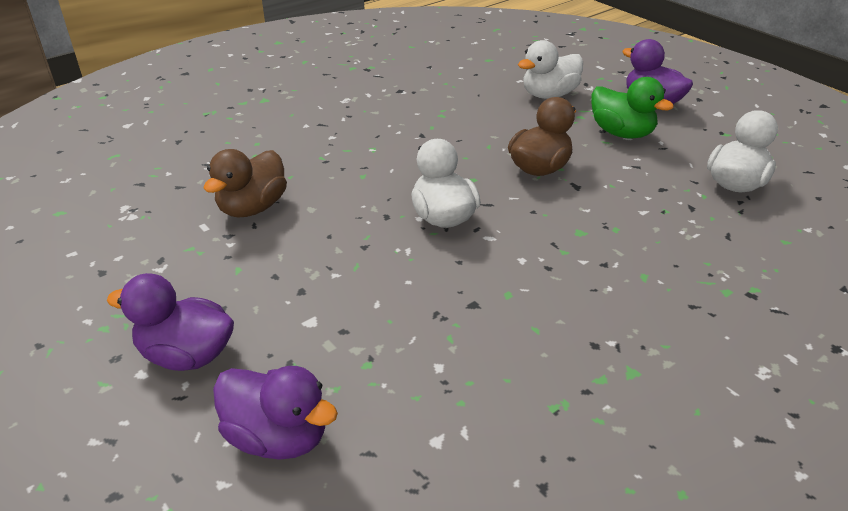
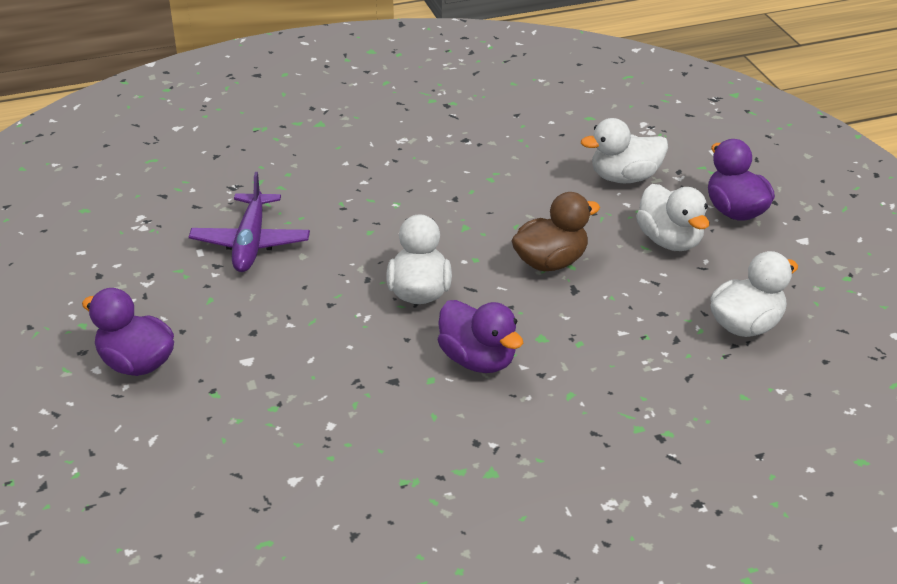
camera: 20 degrees right, 0 degrees up
(252, 208) = (250, 243): brown duck -> purple plane
(278, 437) = (175, 444): purple duck -> purple duck (478, 360)
(621, 133) = (670, 241): green duck -> white duck

